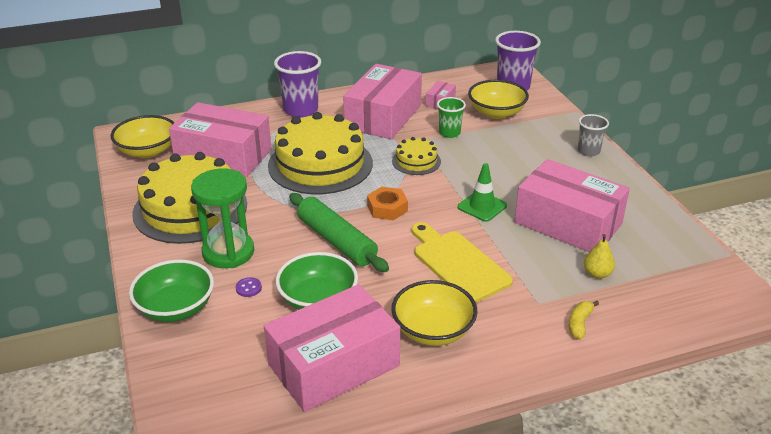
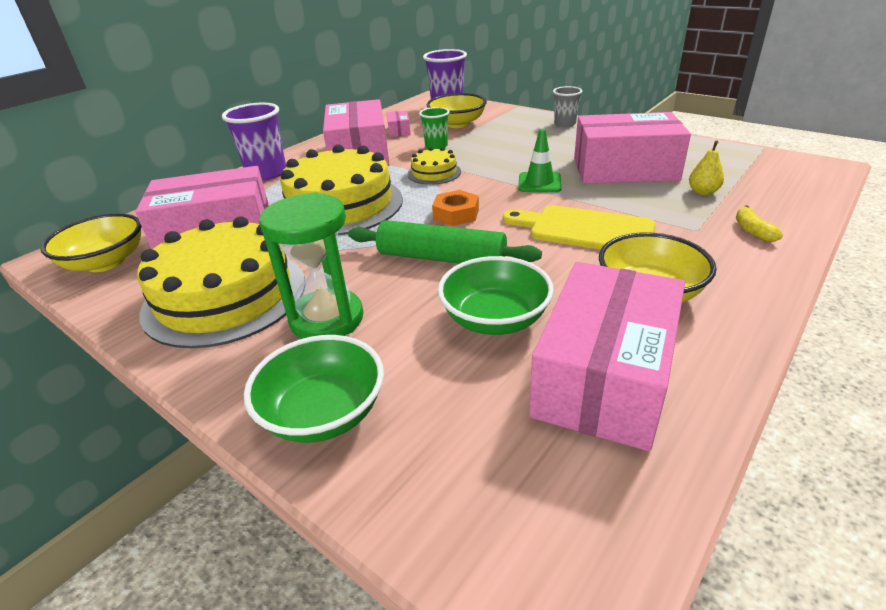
camera: 30 degrees left, 0 degrees up
(248, 288) = (397, 344): purple button -> none

